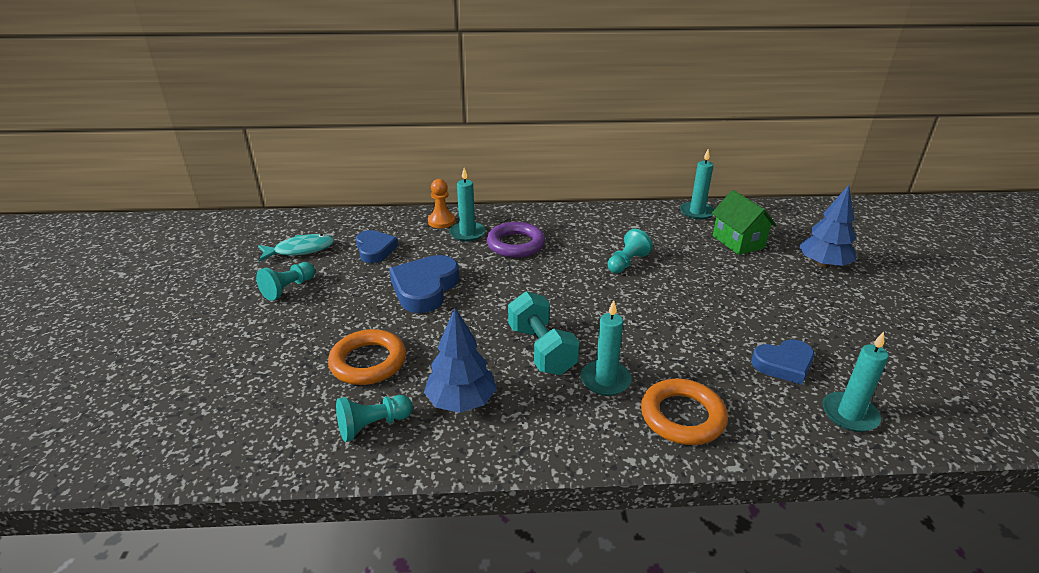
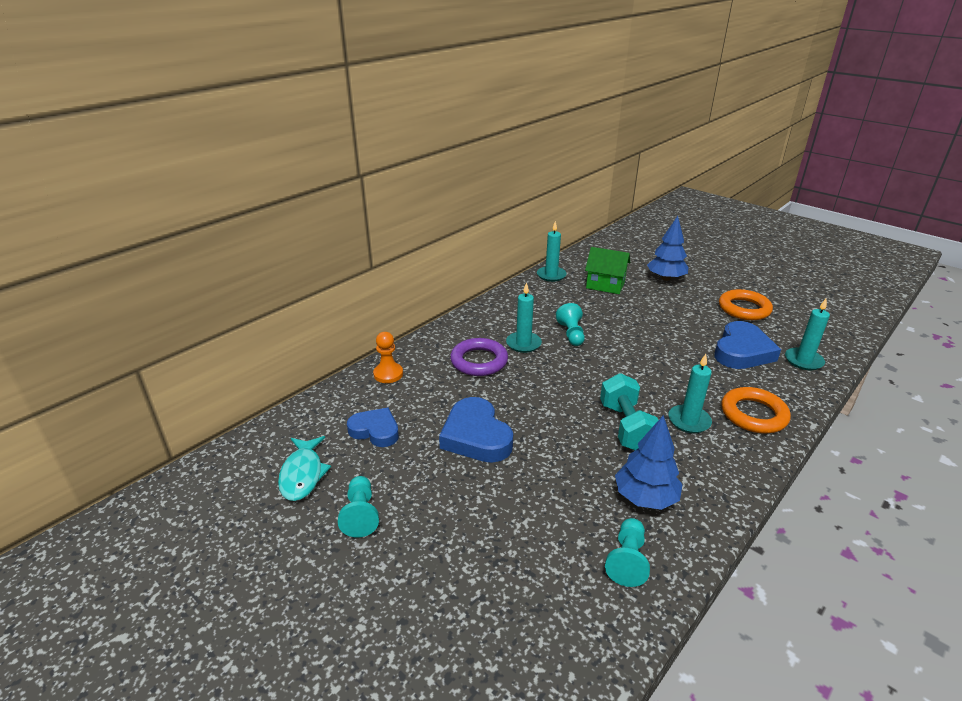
camera: 45 degrees left, 0 degrees up
(300, 250) = (303, 474): turquoise fish -> turquoise fish turned 150 degrees clockwise
(368, 362) = (540, 520): orange ring -> orange ring (744, 309)
(467, 233) = (427, 372): turquoise candle -> turquoise candle (523, 344)
(541, 350) = (626, 427): turquoise dumbbell -> turquoise dumbbell turned 60 degrees clockwise
(783, 364) = (742, 351): blue heart -> blue heart, size x1.51

